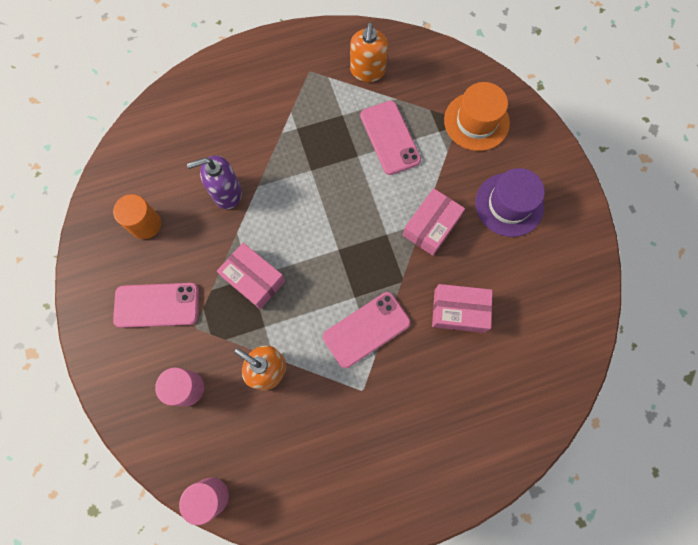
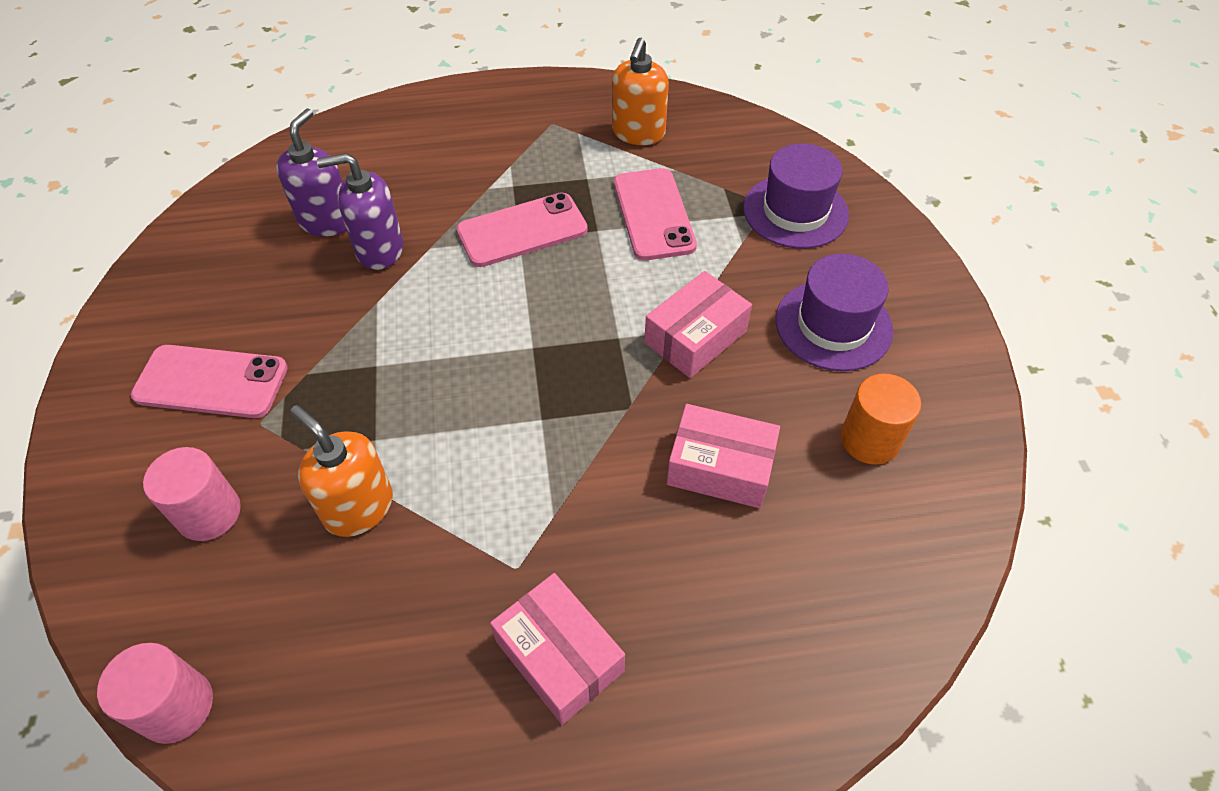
camera: 10 degrees right, 20 degrees down
(145, 224) = (240, 272): orange cylinder -> orange cylinder (869, 440)
(186, 175) = (326, 221): none -> purple soap dispenser
(254, 279) = (381, 368): pink box -> pink box (559, 656)
(366, 330) = (549, 471): pink phone -> pink phone (522, 230)
(476, 121) = (795, 211): orange hat -> purple hat

